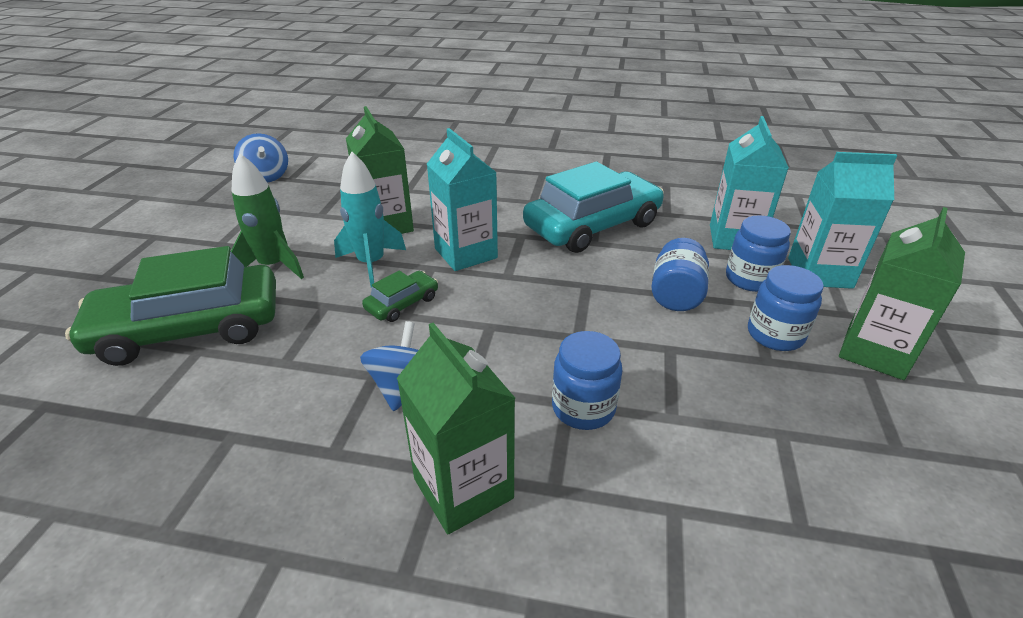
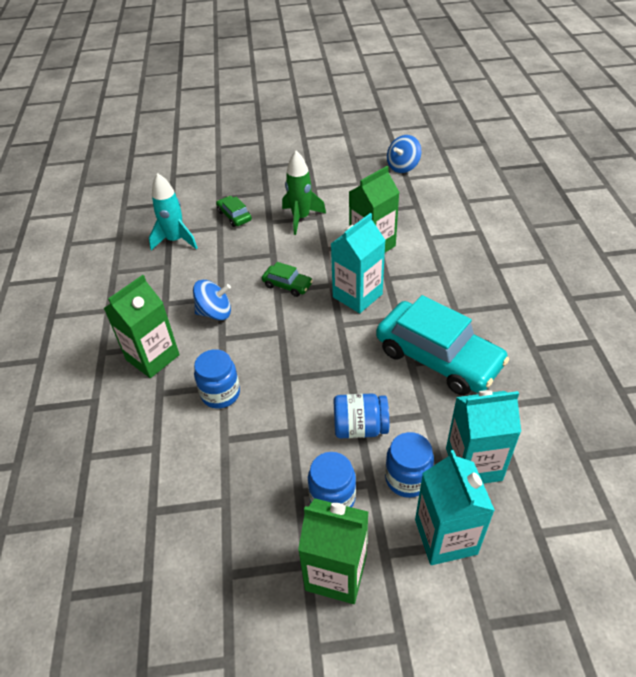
camera: 75 degrees right, 10 degrees up
(189, 328) = (234, 216): green car -> green car, size x0.44
(371, 264) = (322, 256): turquoise rocket -> turquoise rocket (175, 240)

